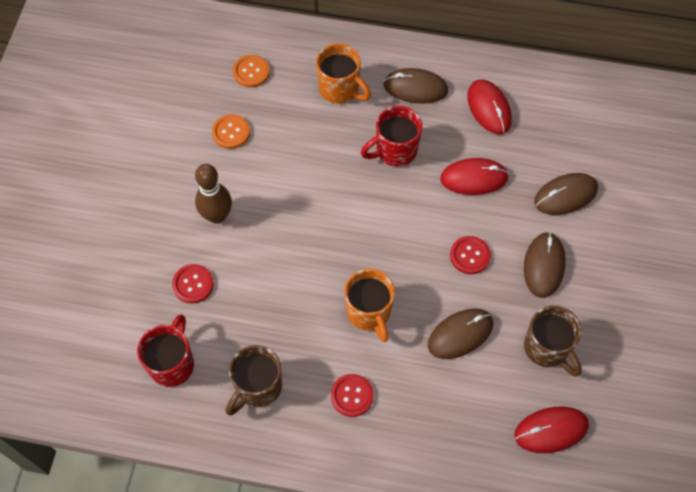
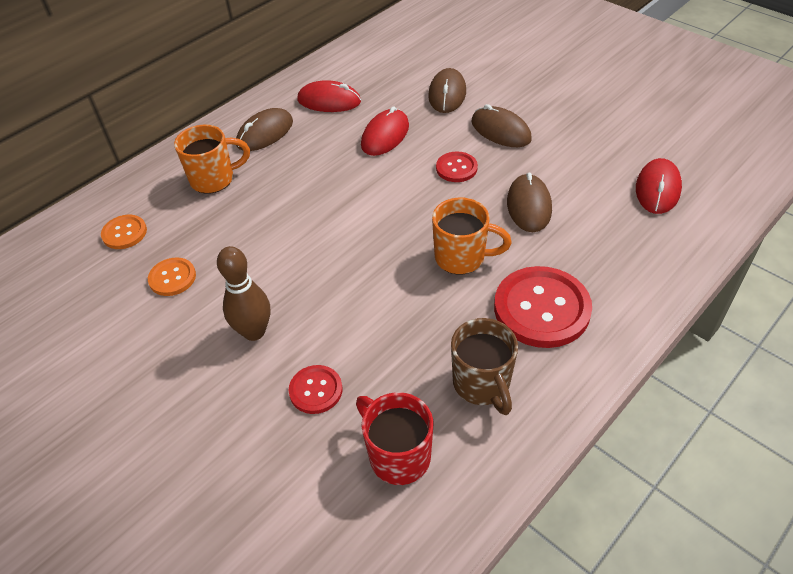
camera: 55 degrees left, 15 degrees down
(352, 395) = (541, 309): red button -> red button, size x1.92
(395, 151) = (312, 171): red mug -> none
(547, 348) = (579, 160): brown mug -> none

